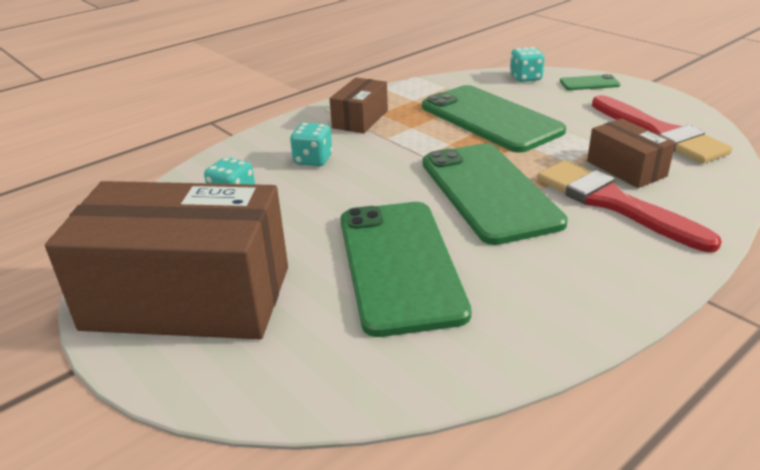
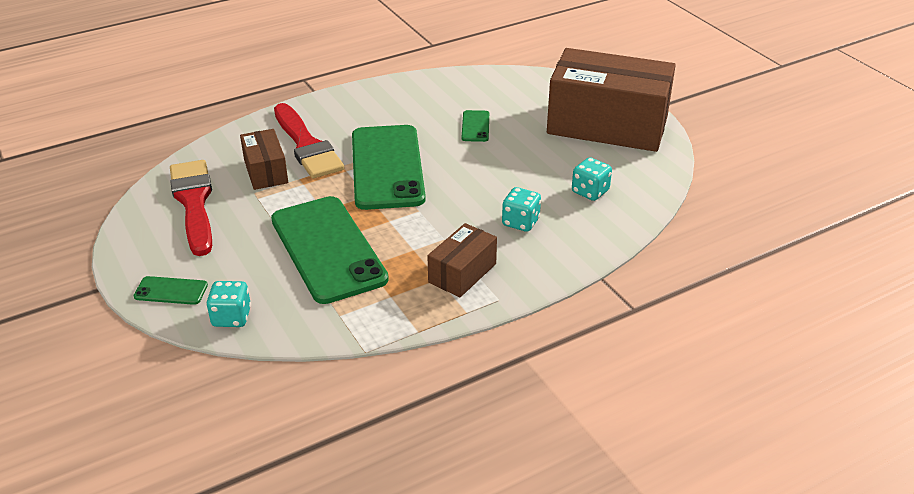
camera: 170 degrees left, 5 degrees up
(399, 264) = (475, 126): green phone -> green phone, size x0.42

